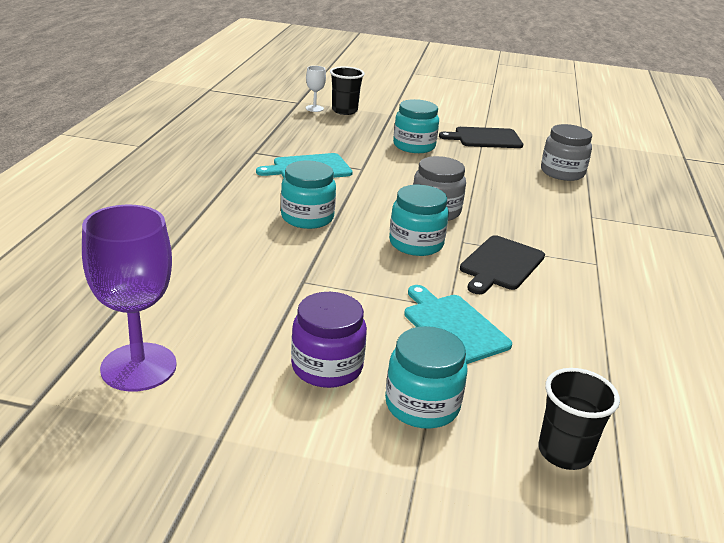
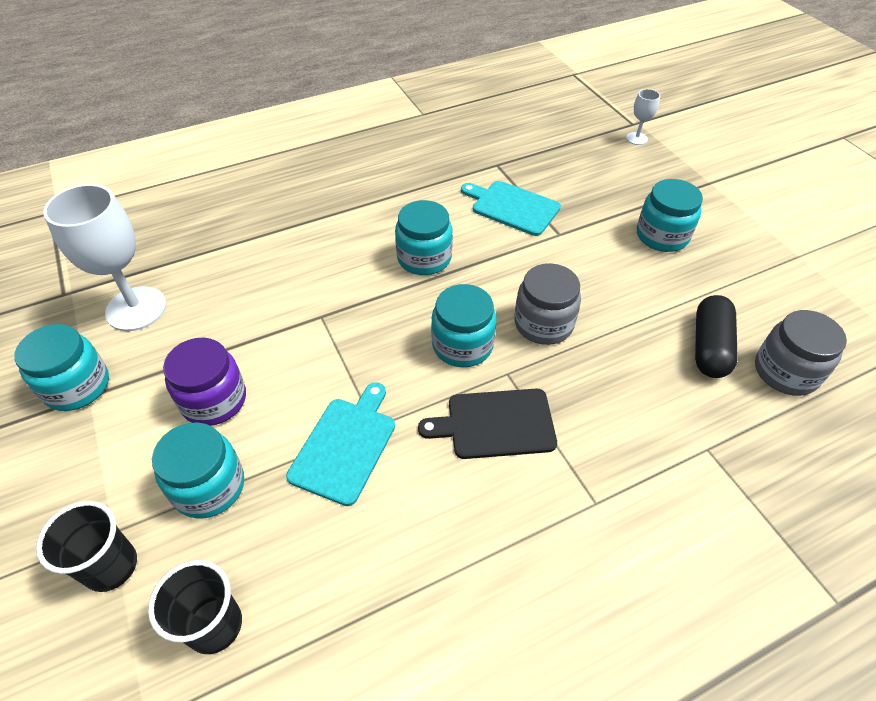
camera: 55 degrees right, 20 degrees up
(138, 367) = (136, 309): purple goblet -> white goblet
(195, 441) = (77, 386): none -> turquoise jar
(344, 111) = (664, 155): black cup -> black cup (111, 566)
(485, 138) = (770, 270): black cutting board -> none
(520, 179) = (709, 347): none -> black capsule

